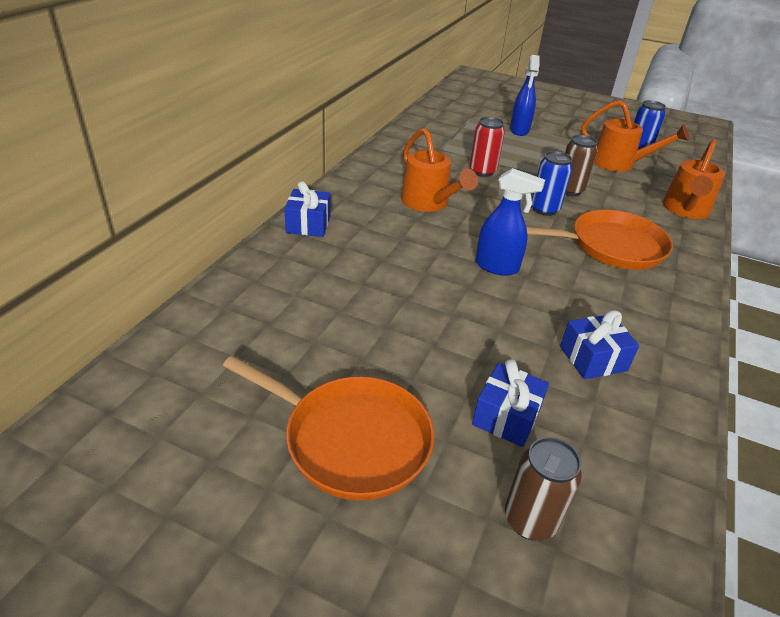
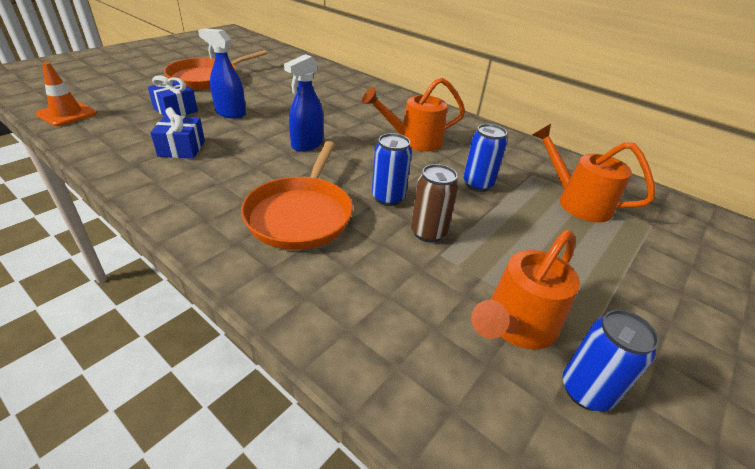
camera: 105 degrees right, 0 degrees up
(308, 224) = (393, 96): blue gift -> none
(482, 171) = (477, 184): red can -> blue can
(519, 130) = (618, 253): blue spray bottle -> blue spray bottle (230, 113)
(530, 520) = (119, 99): brown can -> none
(635, 558) = (67, 114): none -> orange traffic cone
(685, 210) = (350, 331): orange watering can -> orange watering can (577, 202)

